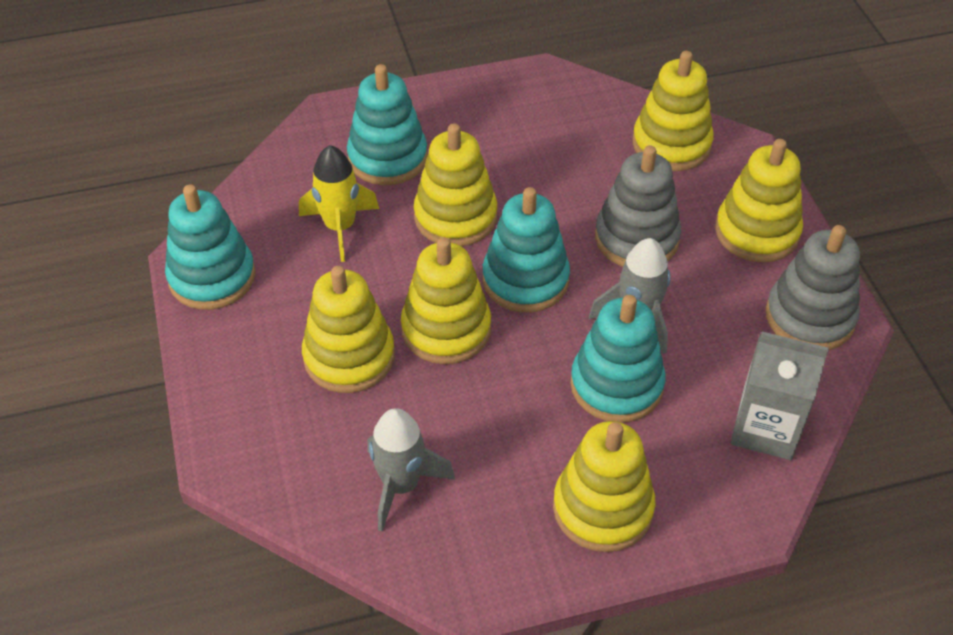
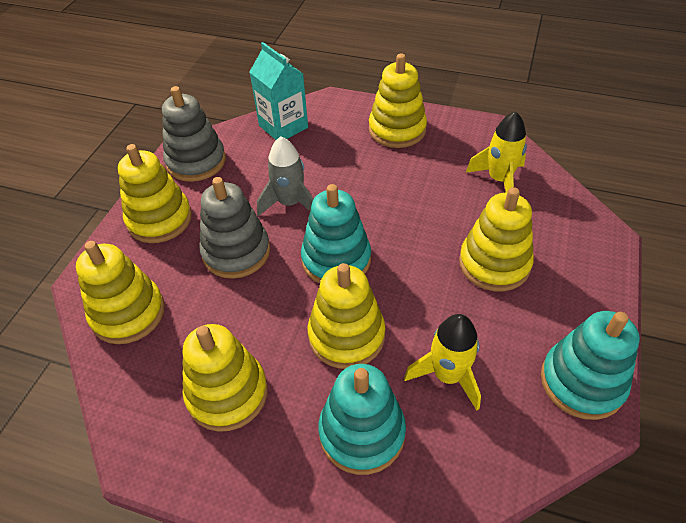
camera: 145 degrees left, 0 degrees up
(401, 485) = (499, 180): grey rocket -> yellow rocket
(446, 329) = (415, 252): yellow stacking toy -> yellow stacking toy (227, 393)
(616, 385) = (338, 176): turquoise stacking toy -> none
(765, 428) = (283, 126): grey carton -> turquoise carton

